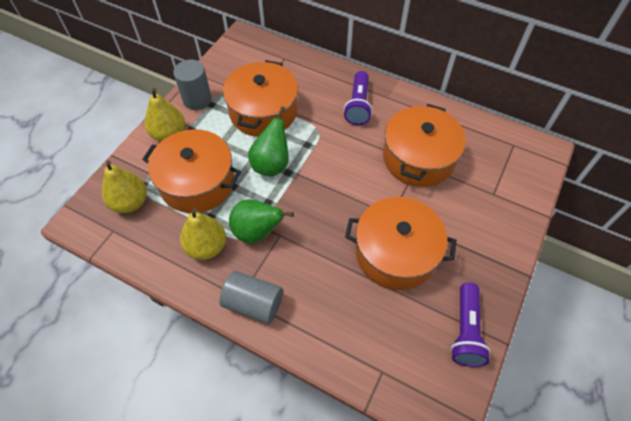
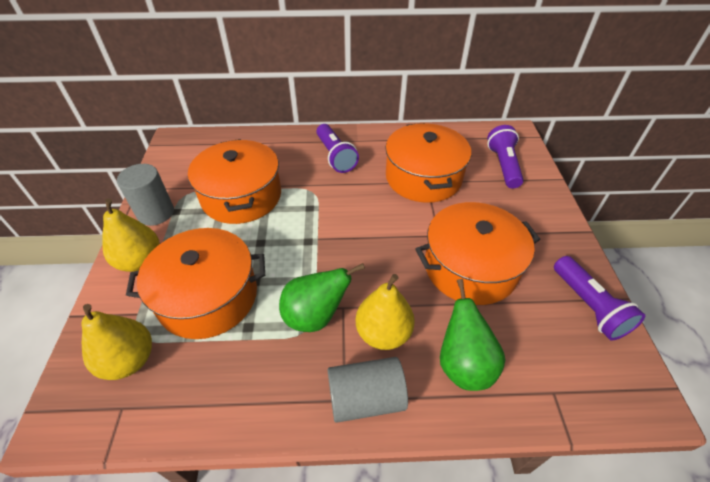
camera: 30 degrees left, 10 degrees down
(206, 247) = (265, 363): yellow pear -> yellow pear (383, 333)
(271, 164) = (285, 241): green pear -> green pear (463, 364)
(501, 178) = (503, 165): none -> purple flashlight

